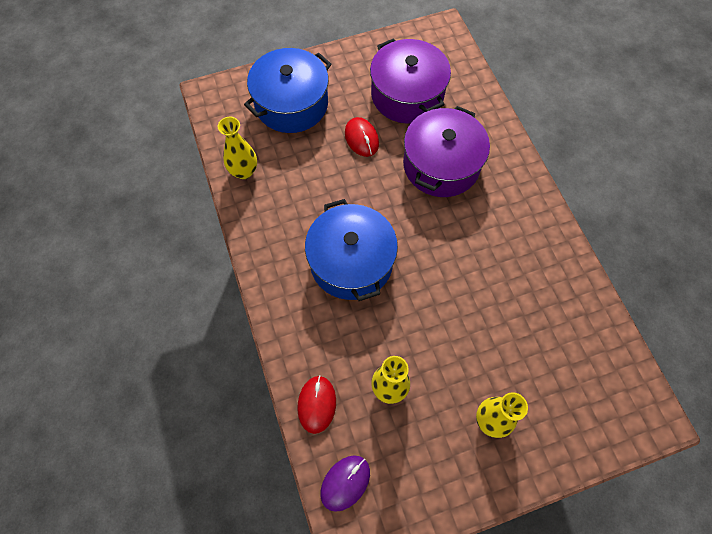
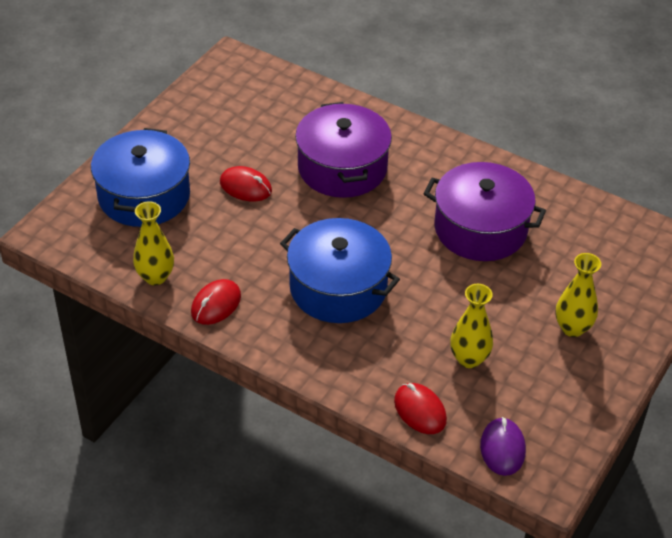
camera: 40 degrees left, 20 degrees down
(261, 219) = (216, 304): none -> red mouse
(407, 95) = (253, 129): purple pot -> purple pot (480, 229)

